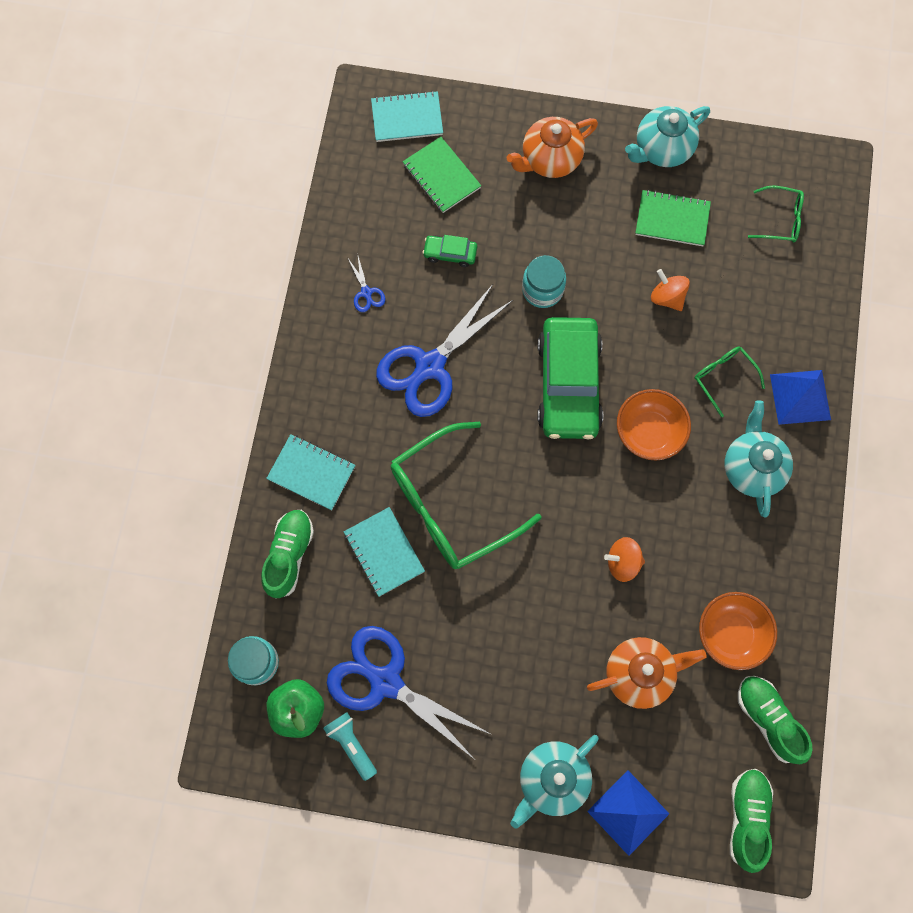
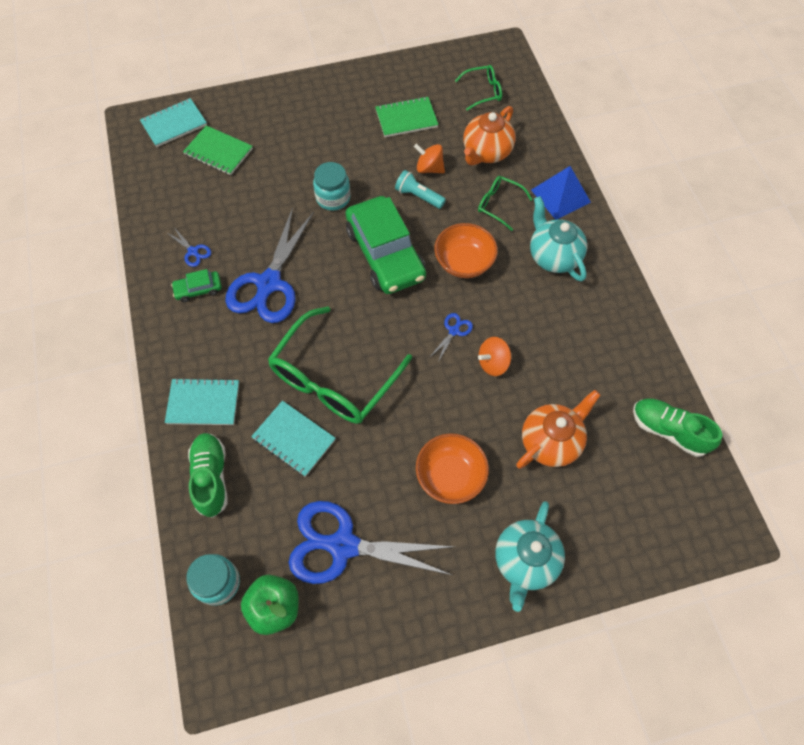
camera: 25 degrees left, 10 degrees down
(351, 744) = (336, 615): turquoise flashlight -> turquoise flashlight (418, 196)
(450, 253) = (249, 200): green car -> green car (198, 289)
(550, 159) = (297, 113): orange teapot -> orange teapot (486, 152)
(599, 508) = (454, 331): none -> blue scissors
(628, 812) = (601, 558): blue pyramid -> none
(662, 149) = (376, 79): turquoise teapot -> none
(731, 634) = (604, 379): orange bowl -> orange bowl (450, 476)
(747, 818) = (696, 516): green shoe -> none

